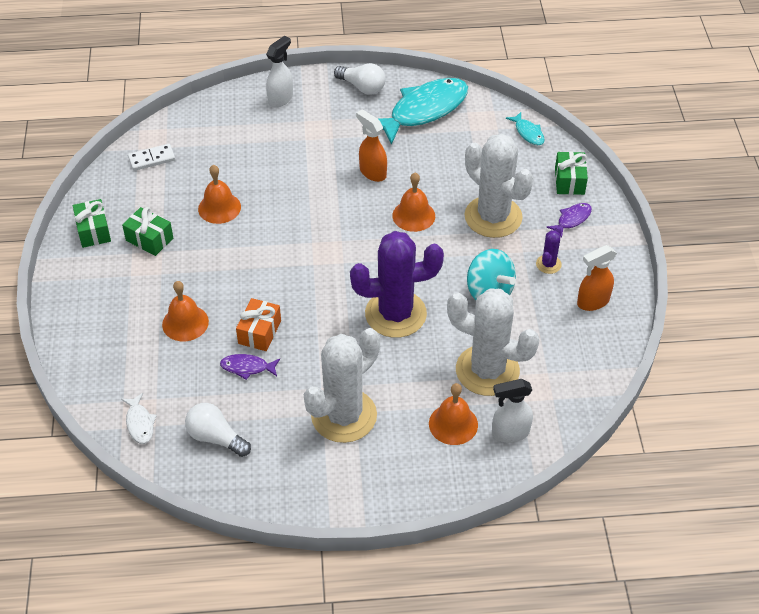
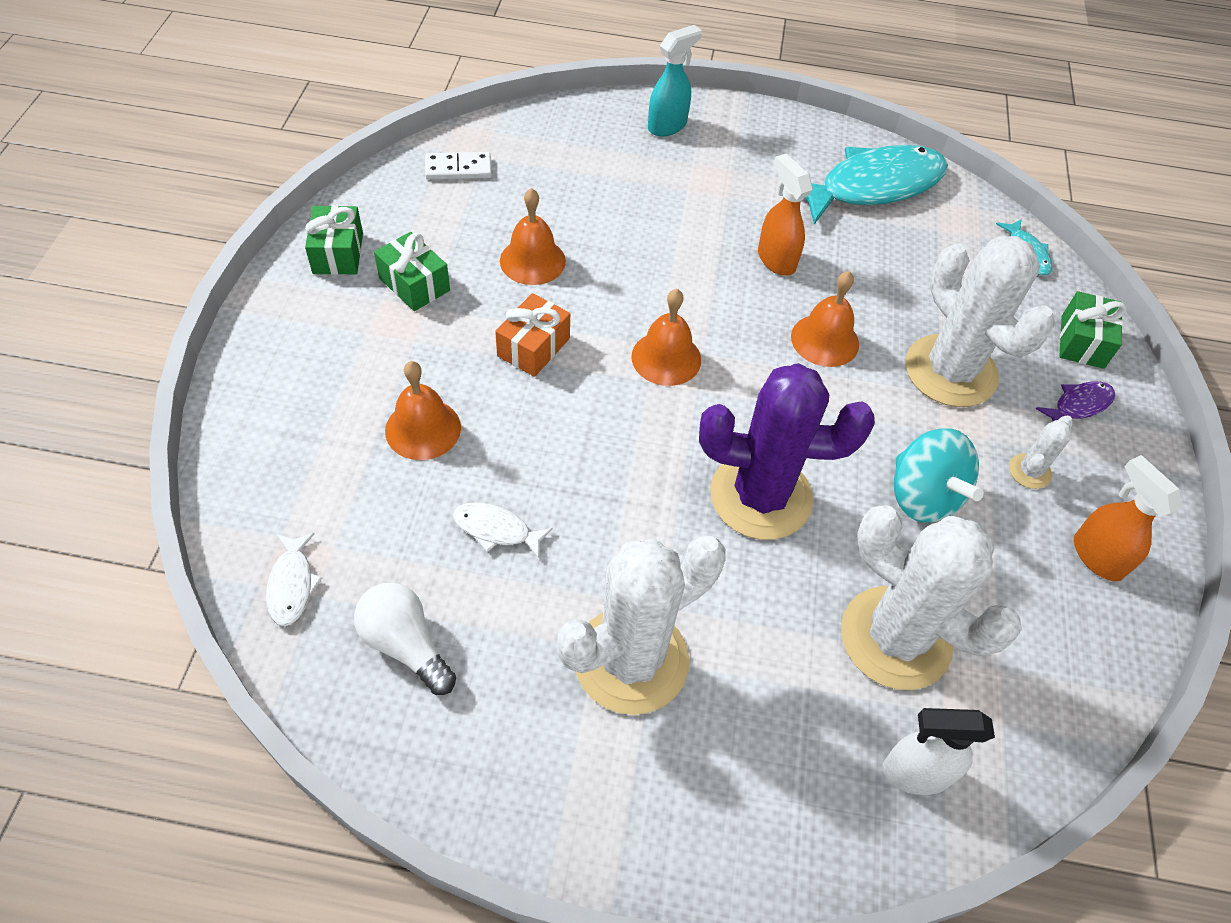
camera: 10 degrees right, 5 degrees up
(247, 367) = (496, 530): purple fish -> white fish
(259, 332) = (534, 473): orange gift -> orange gift (533, 347)
(280, 99) = (667, 126): white spray bottle -> turquoise spray bottle
(362, 87) = (789, 134): white light bulb -> none
(453, 424) = (817, 727): orange bell -> orange bell (666, 358)
(548, 264) = (1029, 471): purple cactus -> white cactus
(592, 302) = (1096, 556): orange spray bottle -> orange spray bottle turned 75 degrees clockwise

